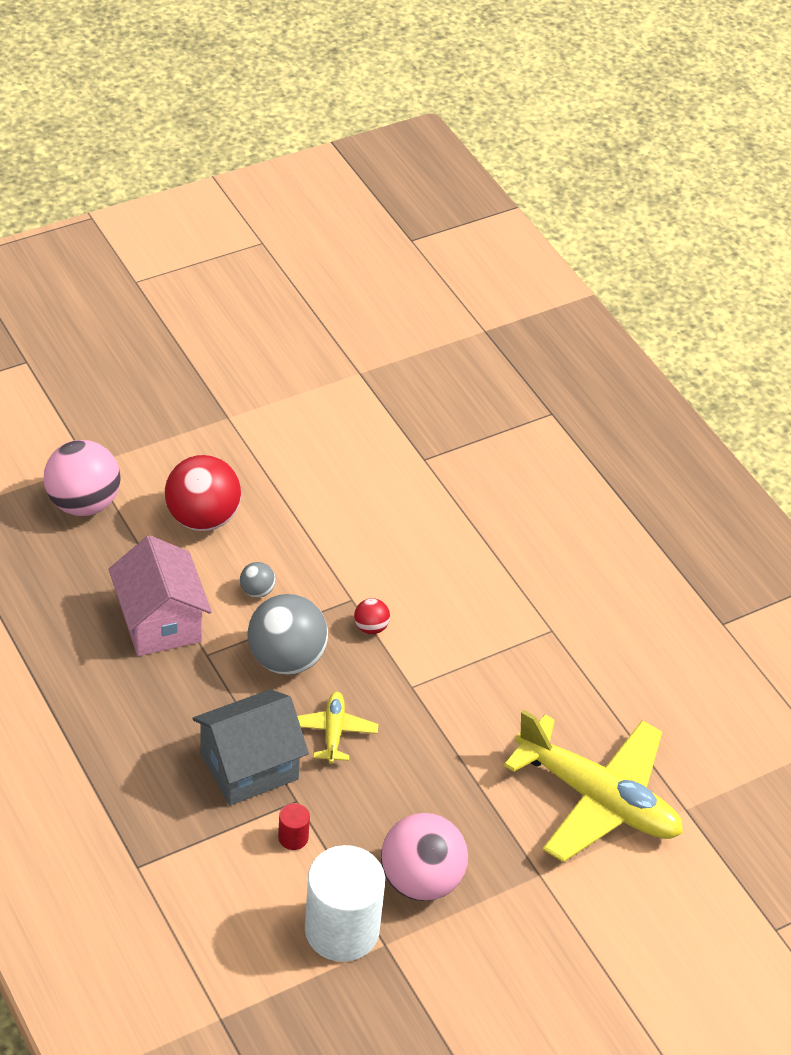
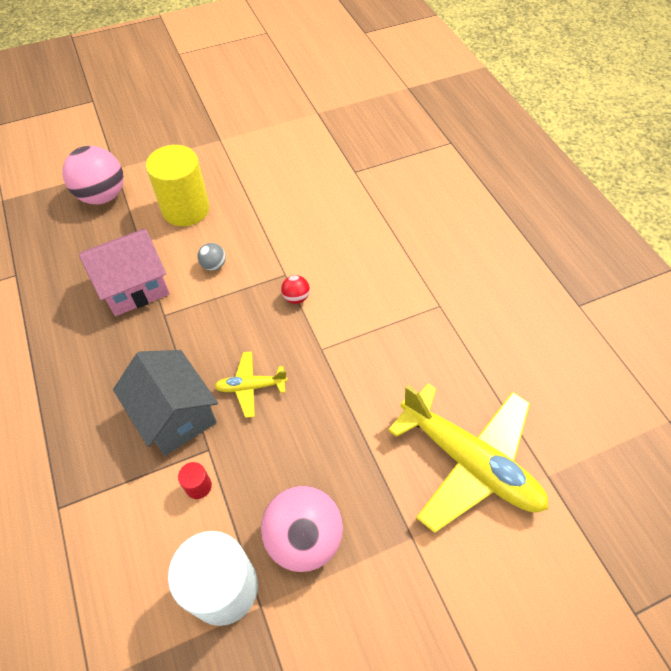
camera: 10 degrees right, 10 degrees up
(160, 622) = (134, 287): pink house -> pink house turned 75 degrees clockwise
(203, 518) = (186, 209): red ball -> yellow cylinder
(249, 766) = (175, 415): grey house -> grey house turned 75 degrees clockwise
(286, 659) = (225, 321): grey ball -> none
(333, 732) = (251, 387): yellow plane -> yellow plane turned 105 degrees counterclockwise

